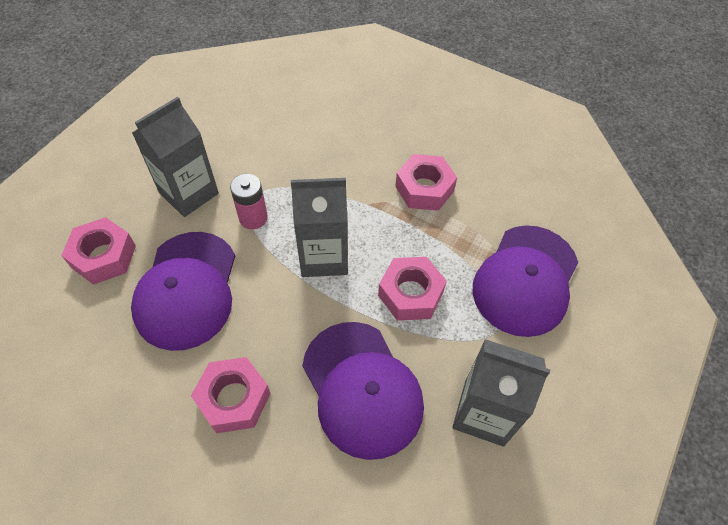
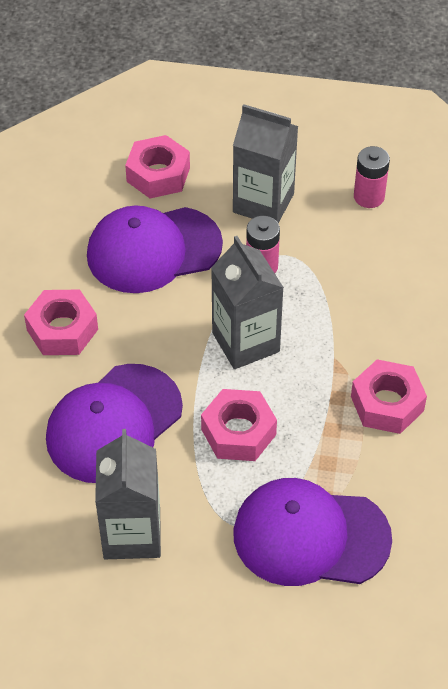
camera: 70 degrees right, 5 degrees down
(228, 127) = (369, 197): none -> pink battery

